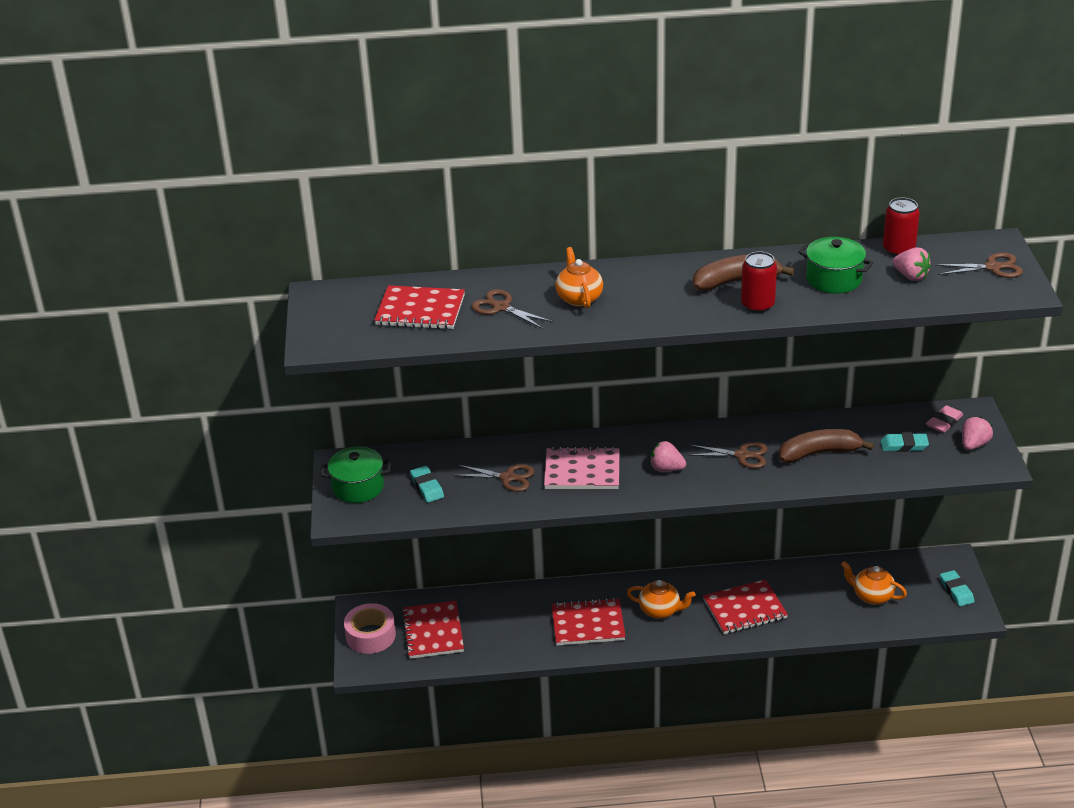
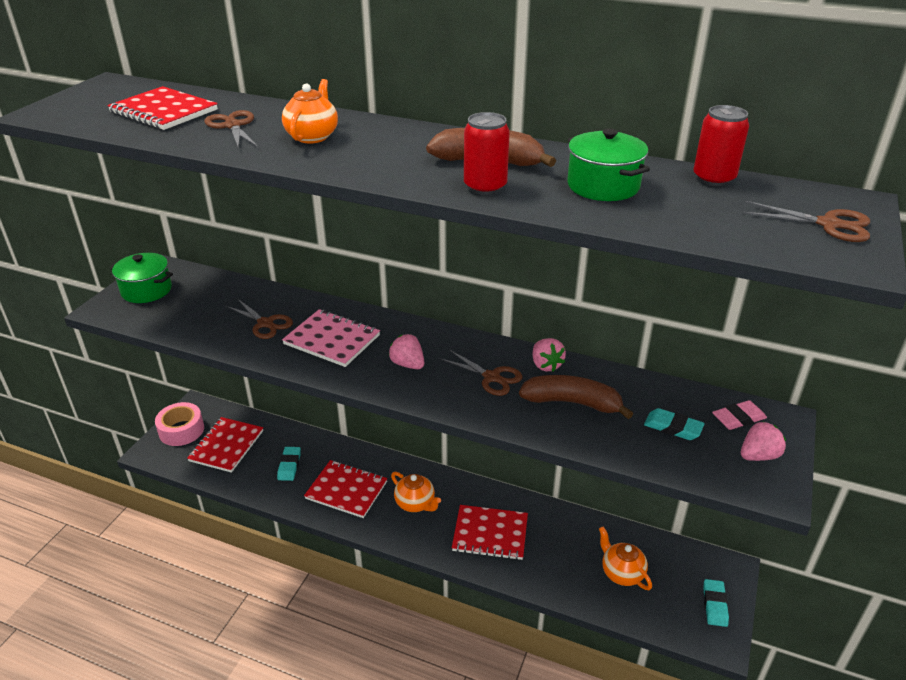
camera: 25 degrees right, 0 degrees up
(427, 487) = (195, 308): turquoise eraser -> turquoise eraser (289, 466)
(910, 276) = (704, 206): pink strawberry -> pink strawberry (546, 365)

